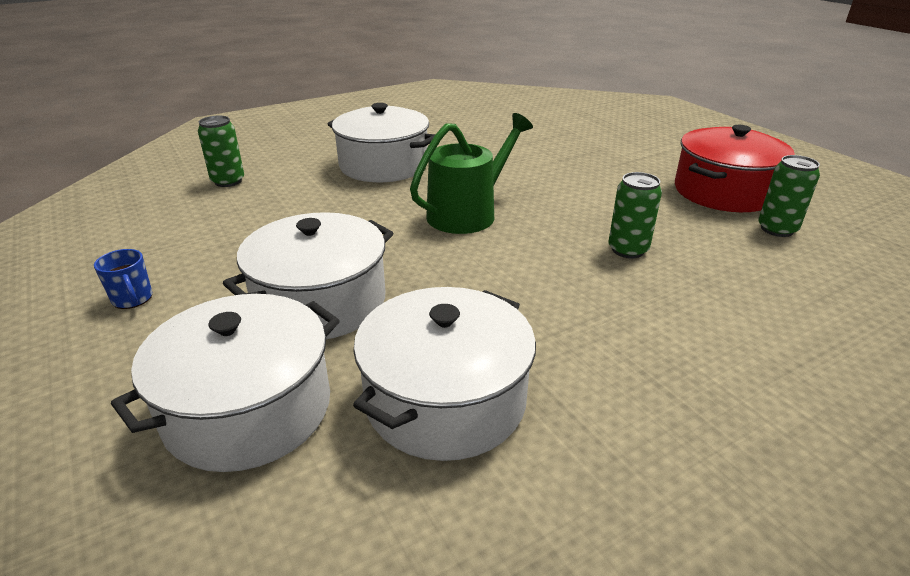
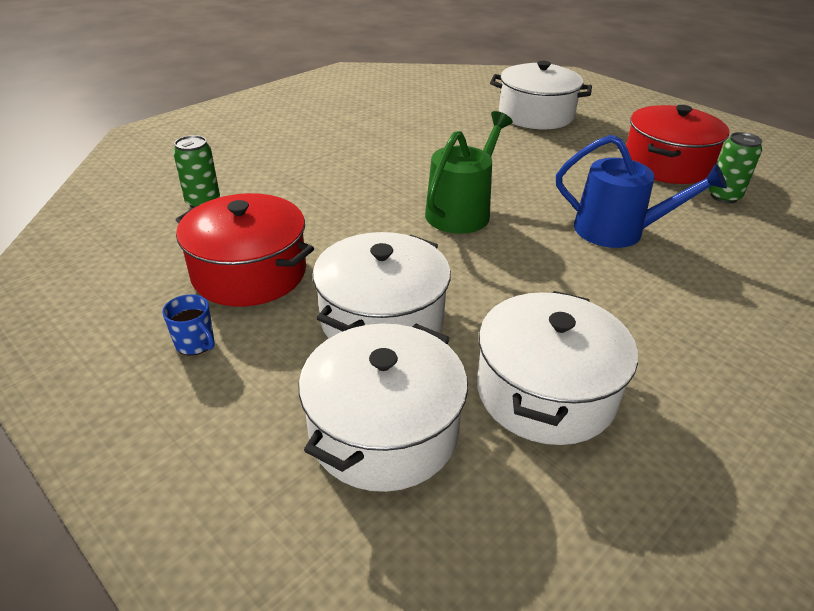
camera: 15 degrees left, 5 degrees up
(225, 244) = (249, 273): none -> red pot
(383, 165) = (351, 168): white pot -> white pot (536, 115)
(628, 250) = (617, 231): green can -> blue watering can

